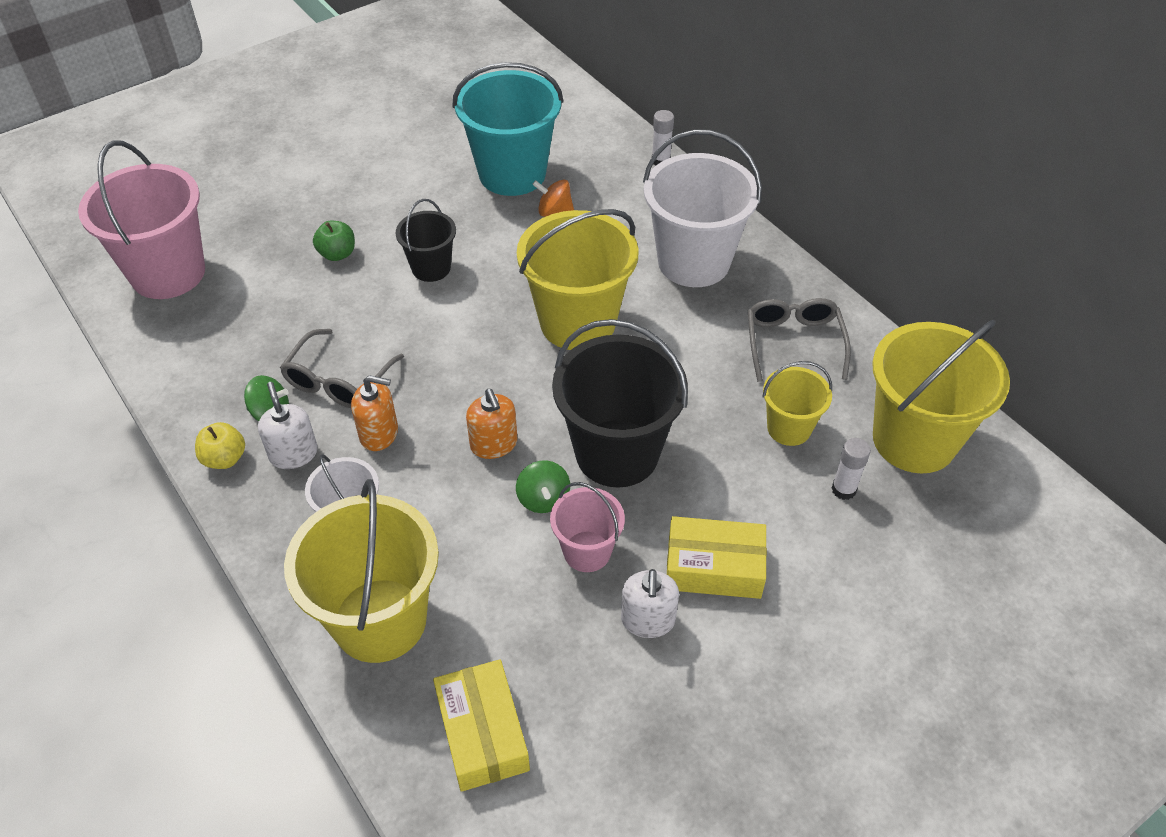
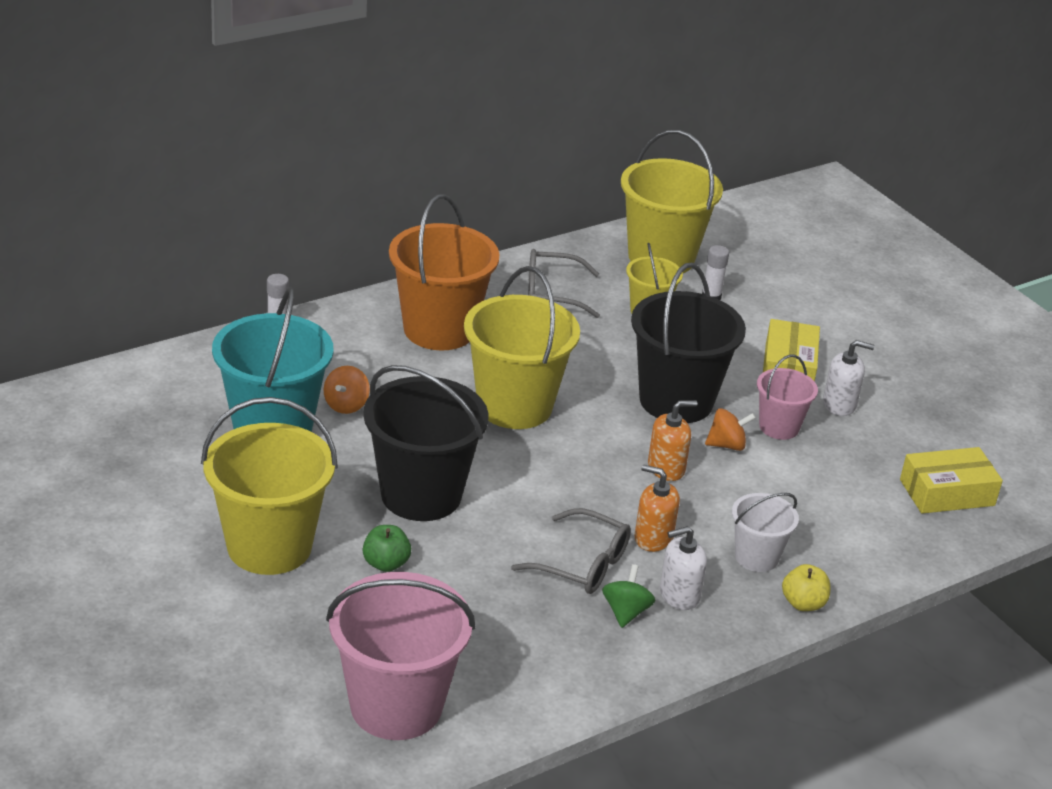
camera: 90 degrees left, 15 degrees down
(225, 458) = (685, 643): yellow apple -> yellow apple (803, 603)
(379, 433) = (653, 538): orange soap dispenser -> orange soap dispenser turned 75 degrees counterclockwise
(380, 620) = (857, 542): yellow bucket -> yellow bucket (269, 546)
(431, 268) = (421, 495): black bucket -> black bucket, size x1.87
(543, 499) = (727, 445): green spinning top -> orange spinning top
(693, 262) = (439, 329): white bucket -> orange bucket

